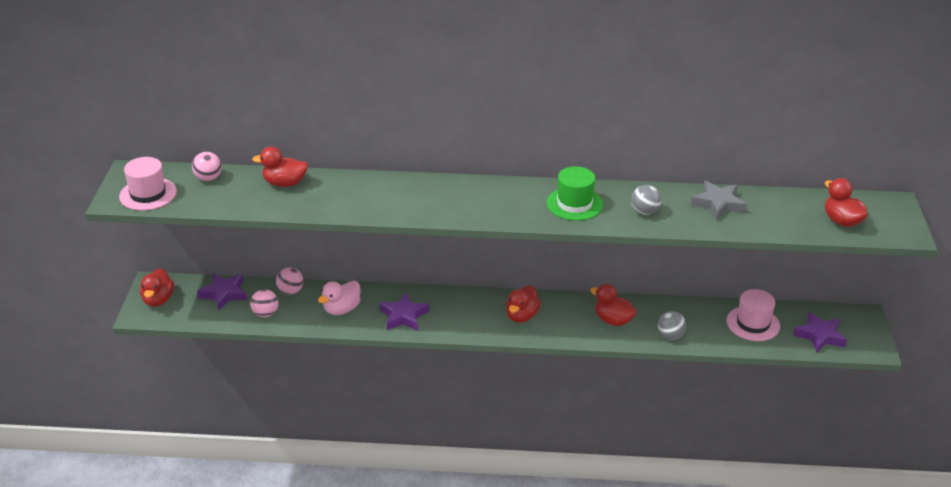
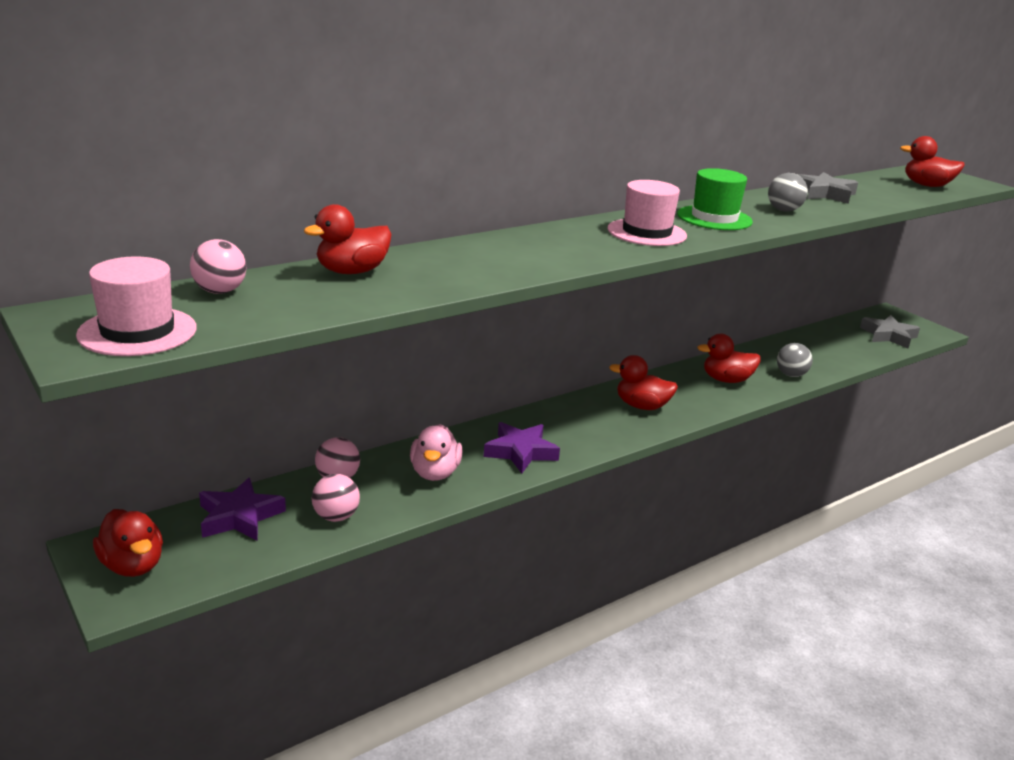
camera: 40 degrees left, 10 degrees down
(521, 316) = (641, 406): red duck -> red duck turned 120 degrees clockwise
(753, 323) = (831, 343): pink hat -> pink hat (646, 232)
(820, 336) = (888, 336): purple star -> grey star

